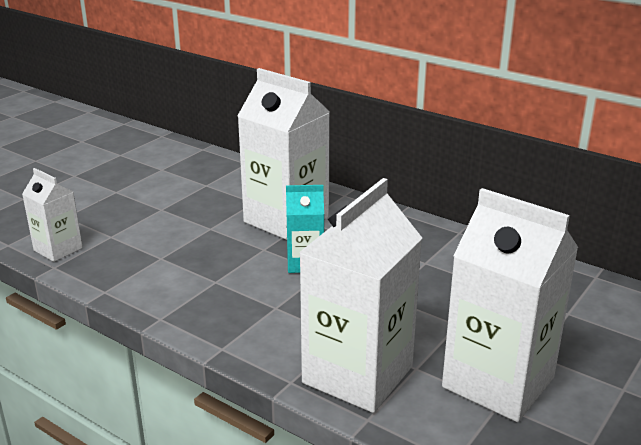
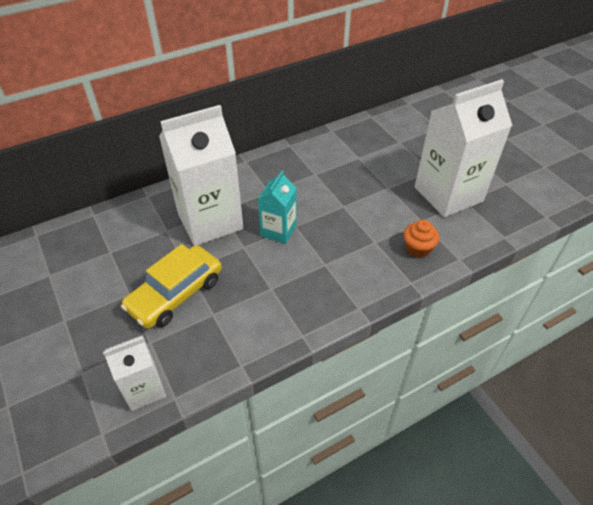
camera: 65 degrees left, 20 degrees up
(175, 231) = (175, 294): none -> yellow car
(357, 375) = (418, 249): white carton -> orange cupcake

